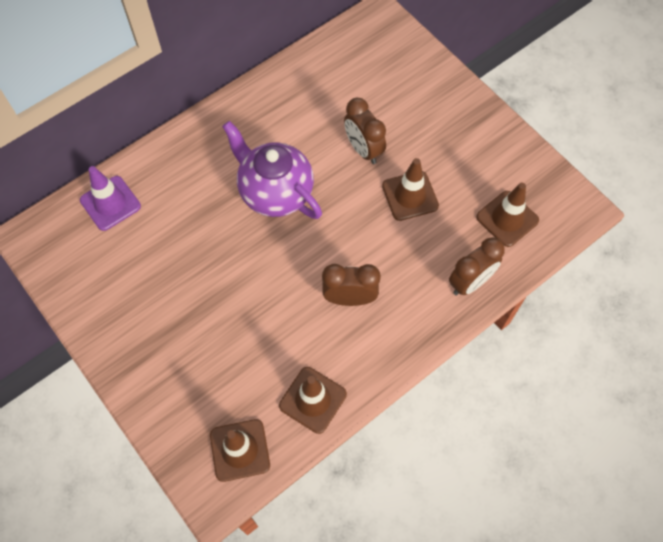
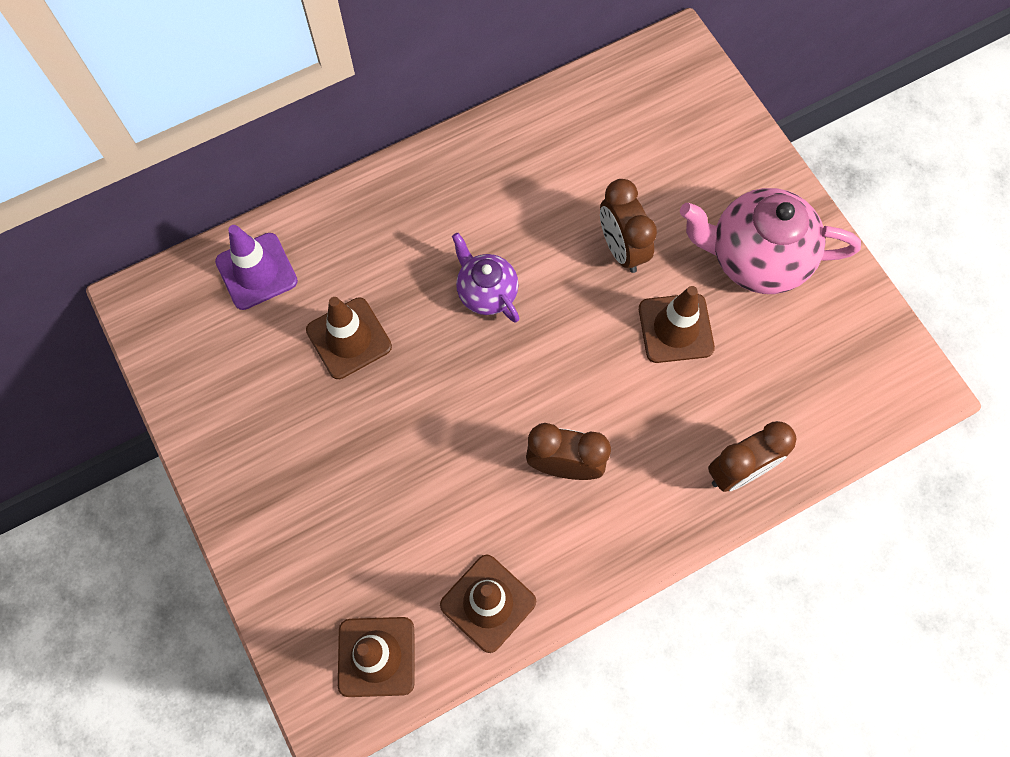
camera: 10 degrees right, 5 degrees up
(275, 192) = (486, 292): purple teapot -> purple teapot, size x0.58
(456, 142) = (756, 258): none -> pink teapot
(507, 219) = (809, 385): brown traffic cone -> brown traffic cone (349, 338)

